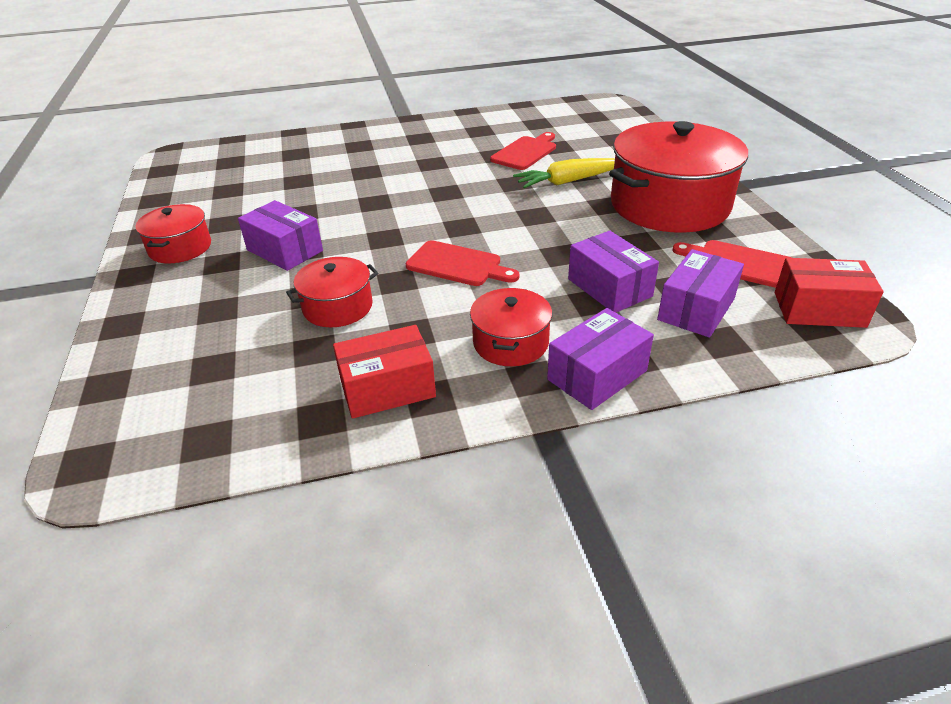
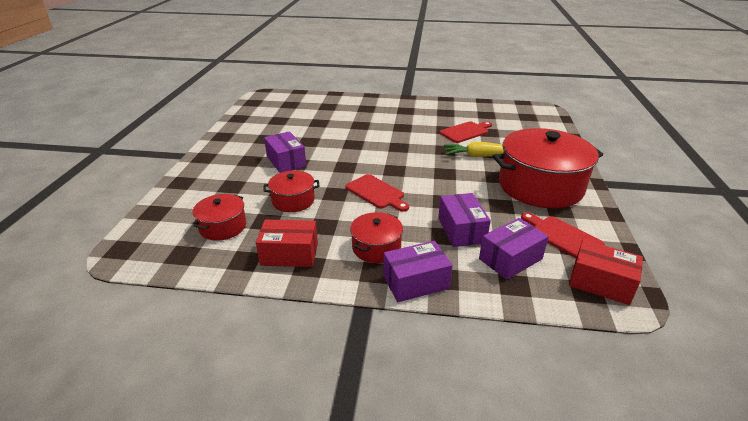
camera: 20 degrees right, 5 degrees down
(180, 248) = (234, 147): red pot -> red pot (223, 227)

